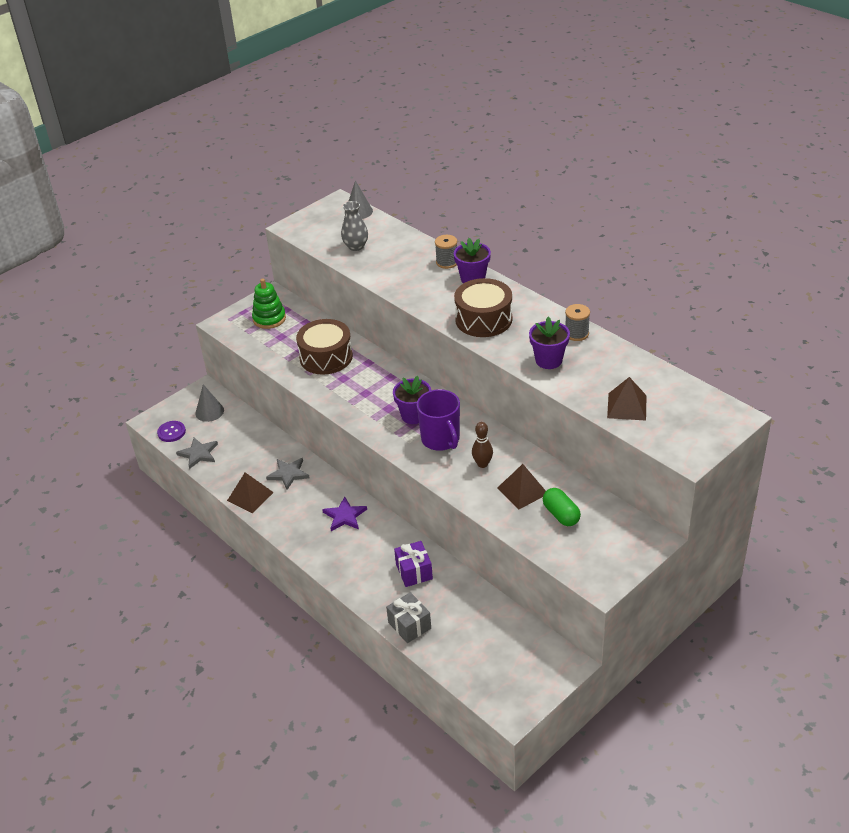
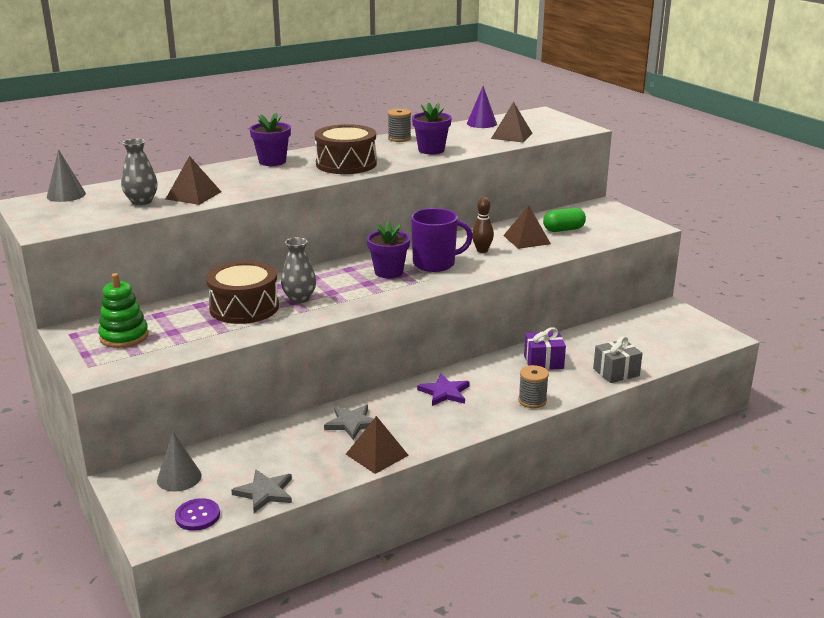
camera: 80 degrees left, 15 degrees down
(349, 379) = (299, 298): none -> grey vase
(376, 264) = (193, 195): none -> brown pyramid
(447, 262) = (229, 168): grey spool -> grey spool (532, 401)
(661, 378) = (481, 123): none -> purple cone

